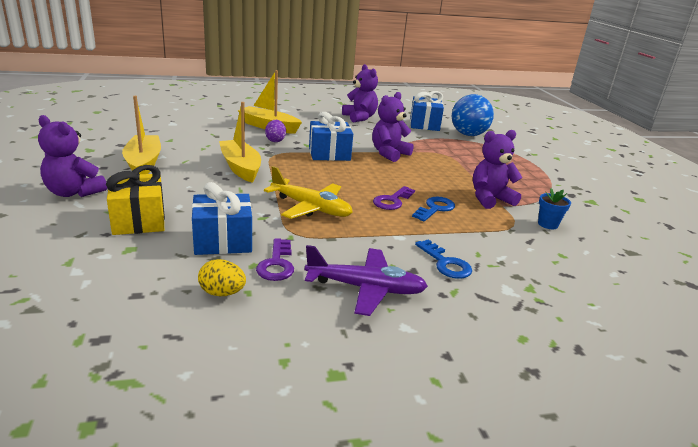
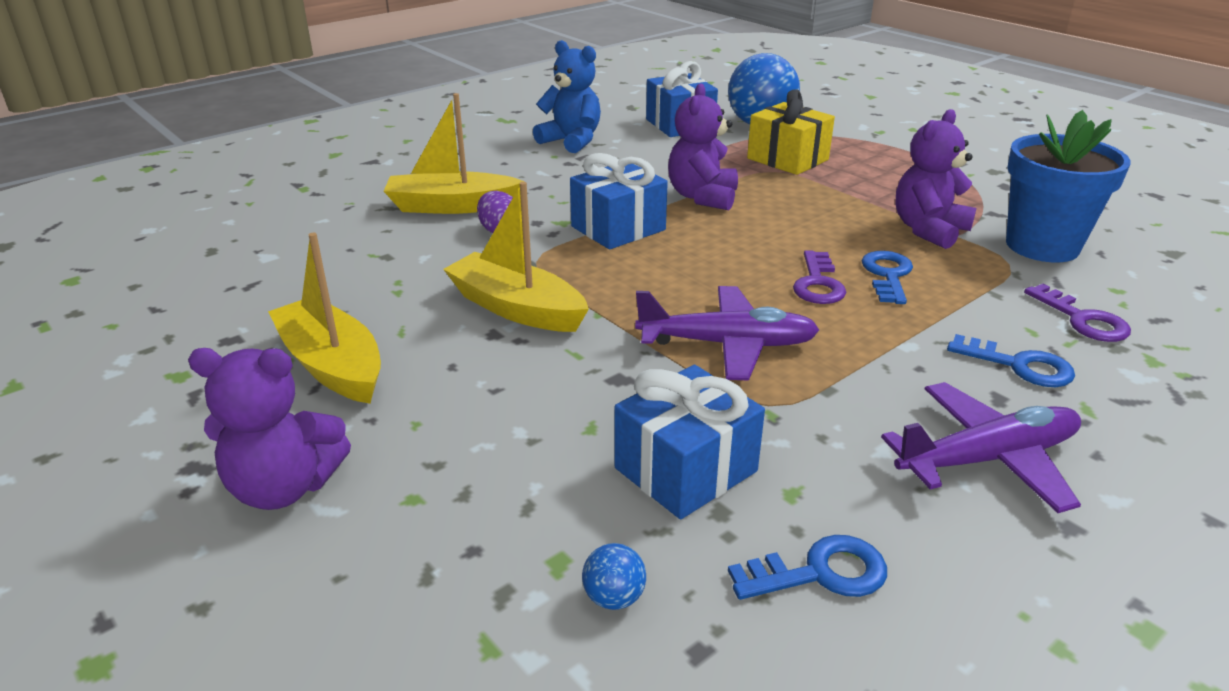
camera: 25 degrees left, 5 degrees up
(132, 267) = (614, 597): none -> blue ball
(139, 220) = (493, 494): yellow gift -> yellow gift (787, 159)
(222, 293) = (820, 573): yellow egg -> blue key
(276, 264) = (821, 475): purple key -> purple key (1082, 319)
(311, 208) = (728, 344): yellow plane -> purple plane
(359, 118) = (571, 141): purple teddy bear -> blue teddy bear
(548, 224) = (1042, 246): blue flower pot -> blue flower pot, size x2.20

